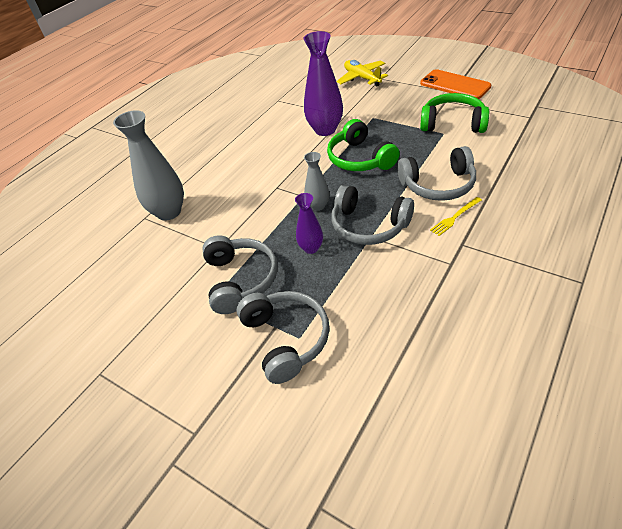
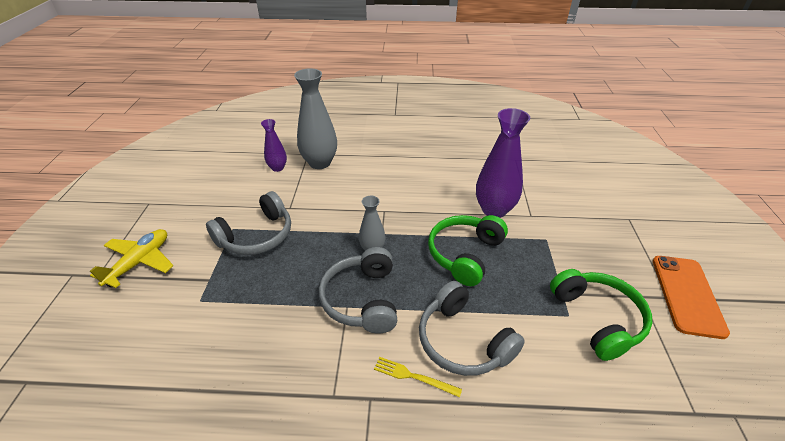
camera: 55 degrees right, 5 degrees down
(286, 339) = (196, 292): grey headphones -> none
(311, 248) = (312, 266): purple vase -> purple vase (277, 168)
(362, 78) = (613, 203): yellow plane -> yellow plane (140, 262)

